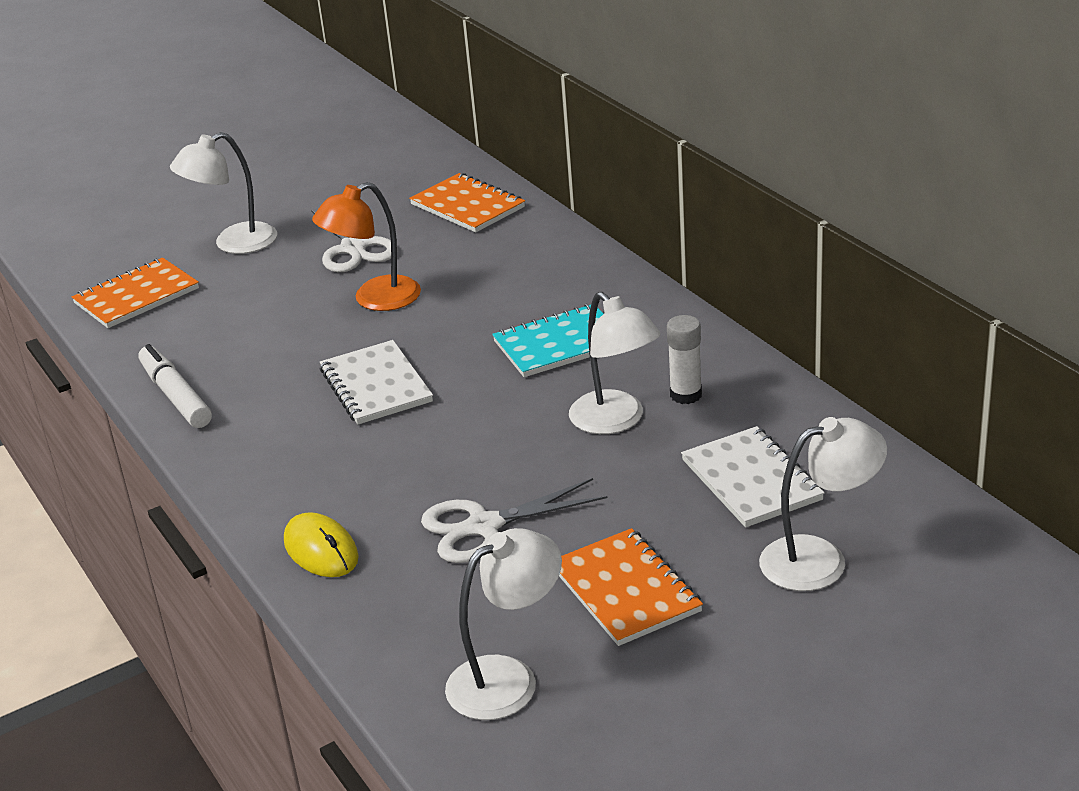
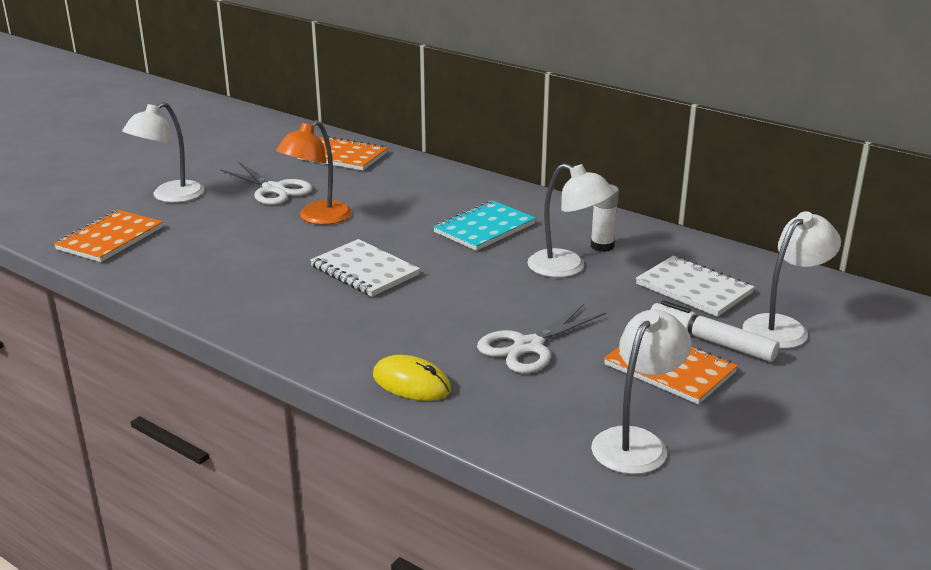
camera: 25 degrees left, 5 degrees down
(176, 396) = (199, 299): white marker -> white marker (711, 341)

